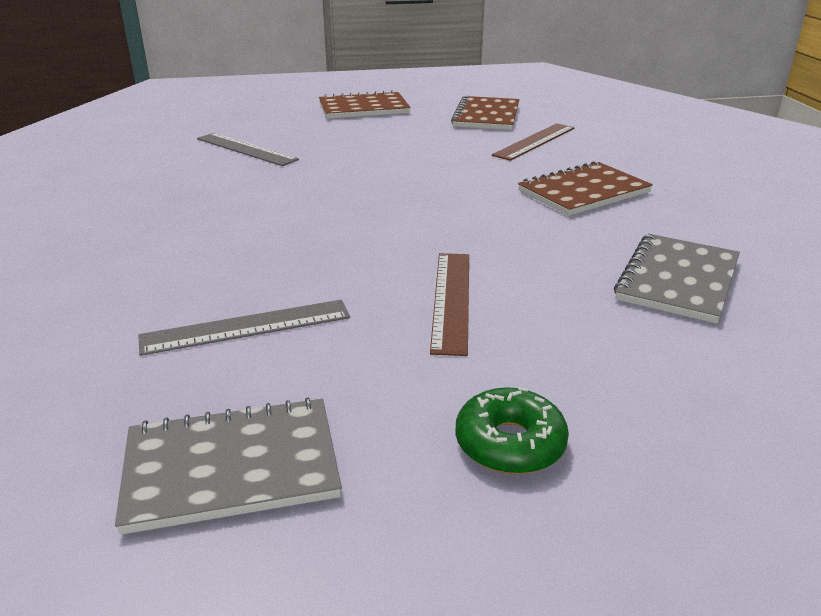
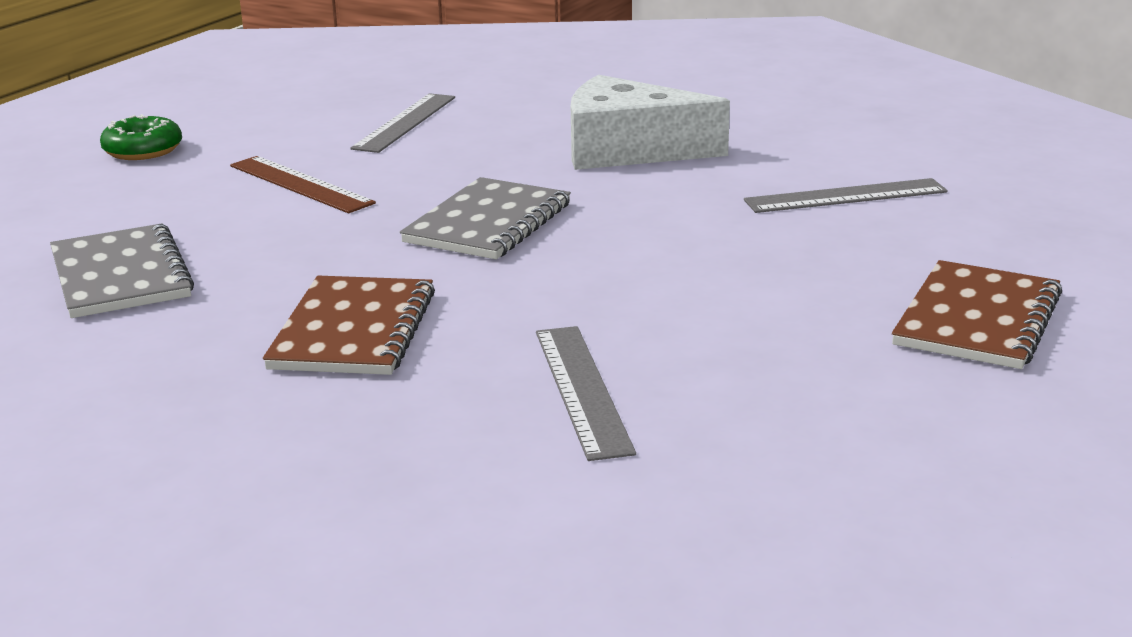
camera: 130 degrees right, 5 degrees down
(225, 216) = (628, 150): none -> white cheese
(231, 467) = (276, 97): grey notebook -> grey notebook (488, 223)
(486, 116) = (784, 410): brown notebook -> none
(535, 141) = (581, 389): brown ruler -> grey ruler

